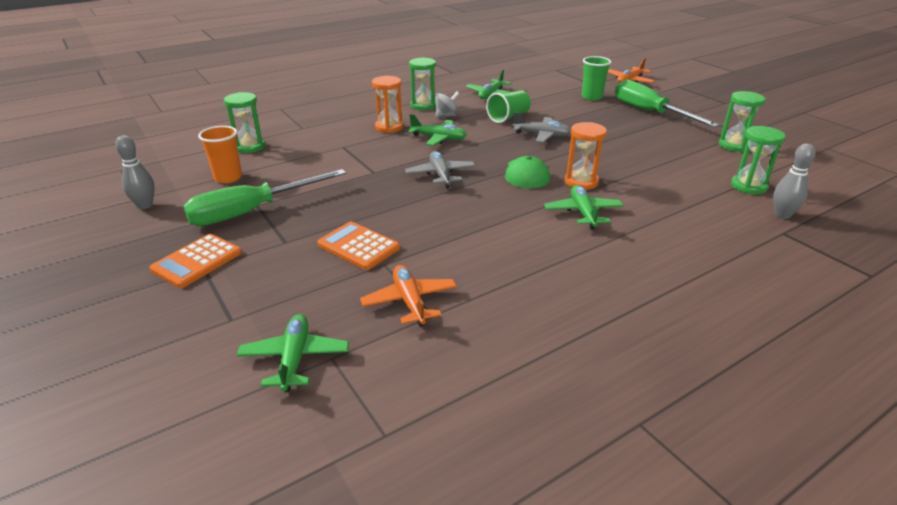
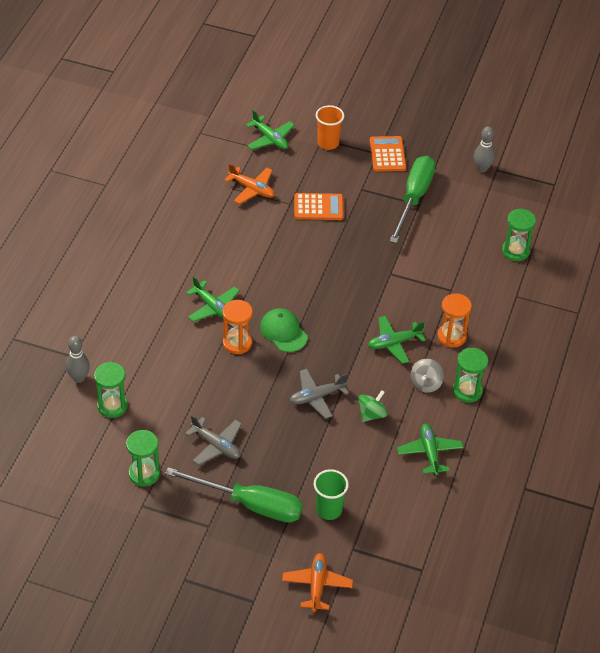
camera: 140 degrees right, 15 degrees up
(228, 177) = (475, 215): orange cup -> orange cup (328, 143)
(440, 175) = (342, 296): grey plane -> grey plane (216, 445)
(508, 117) = (372, 414): green cup -> green spinning top

